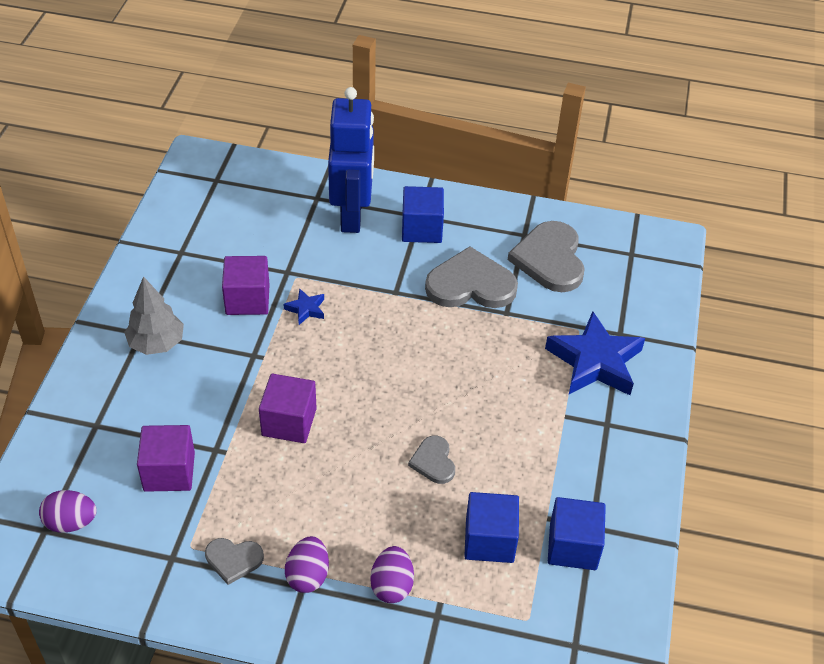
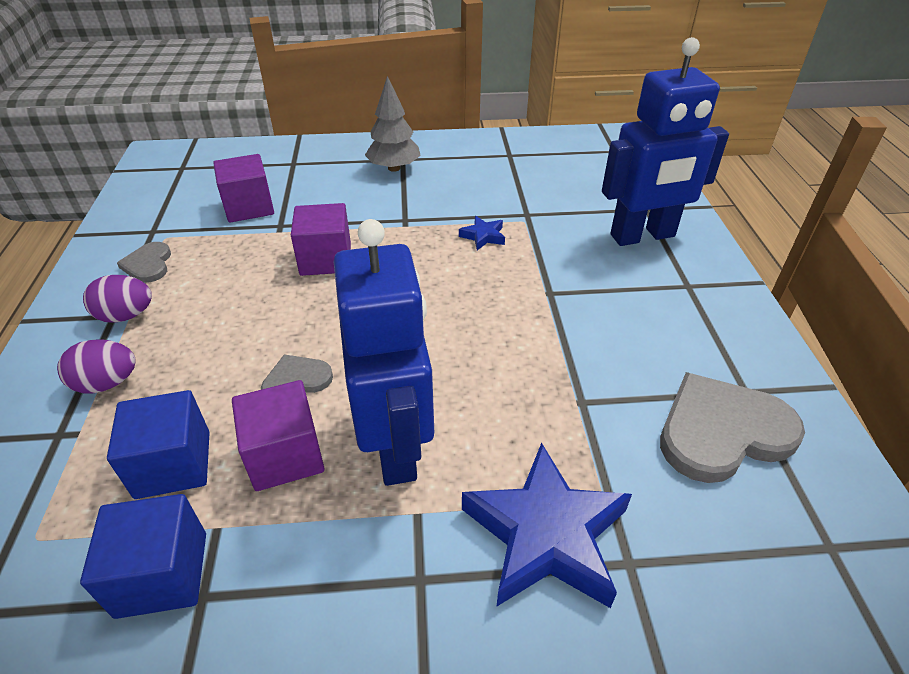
camera: 75 degrees right, 5 degrees down
(71, 522) = (189, 176): purple egg -> none
(247, 299) = (474, 200): purple cube -> purple cube (285, 455)
(421, 229) = (668, 291): blue cube -> none
(470, 284) = (608, 354): grey heart -> none
(513, 415) = (396, 447): none -> blue robot

